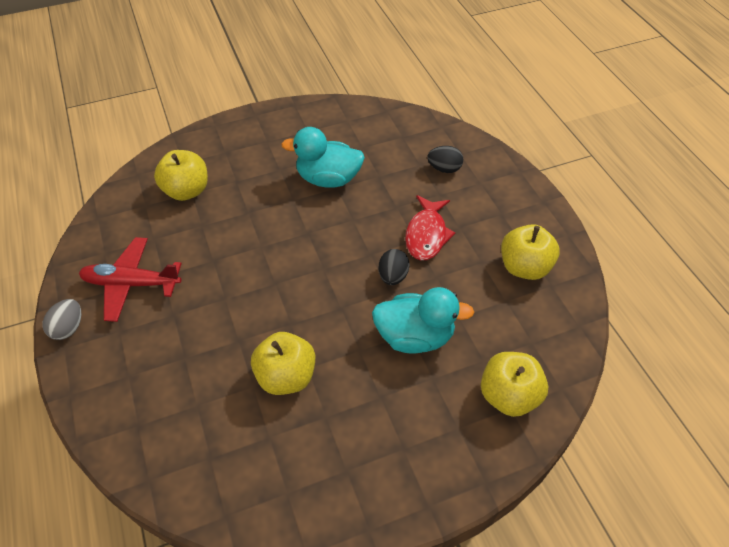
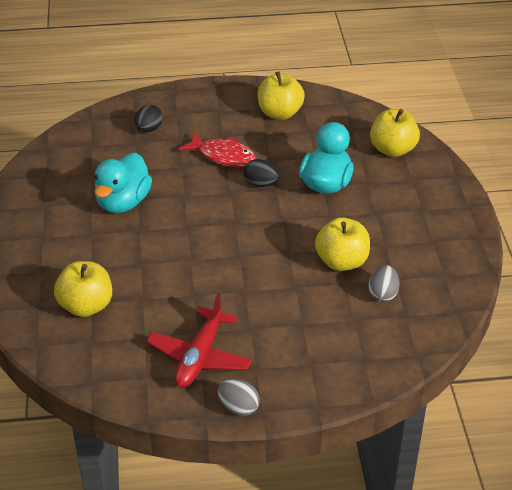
camera: 75 degrees left, 10 degrees down
(241, 428) = (382, 294): none -> grey egg

